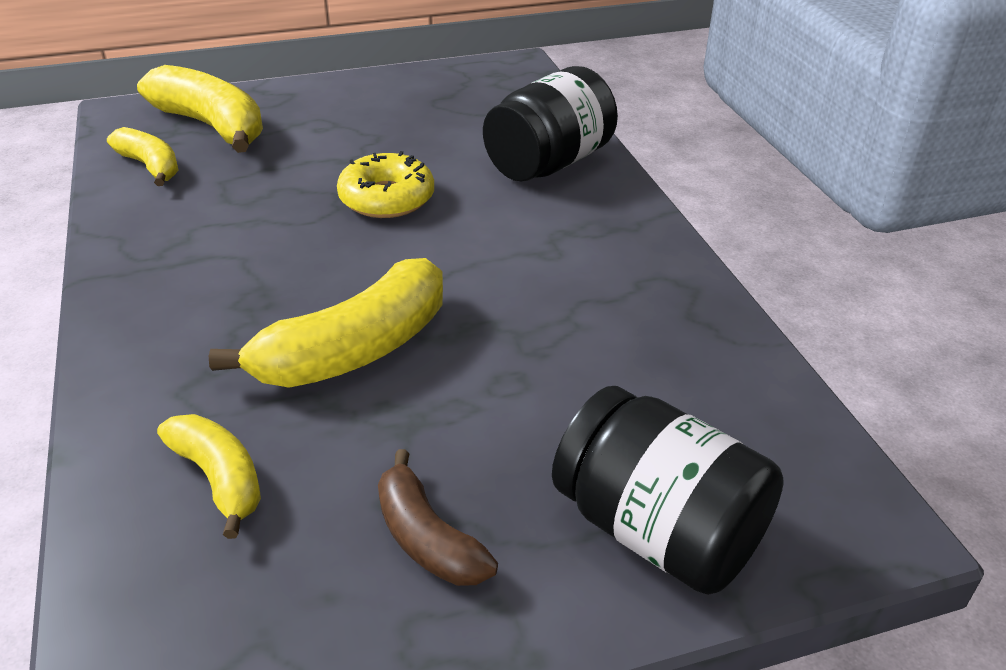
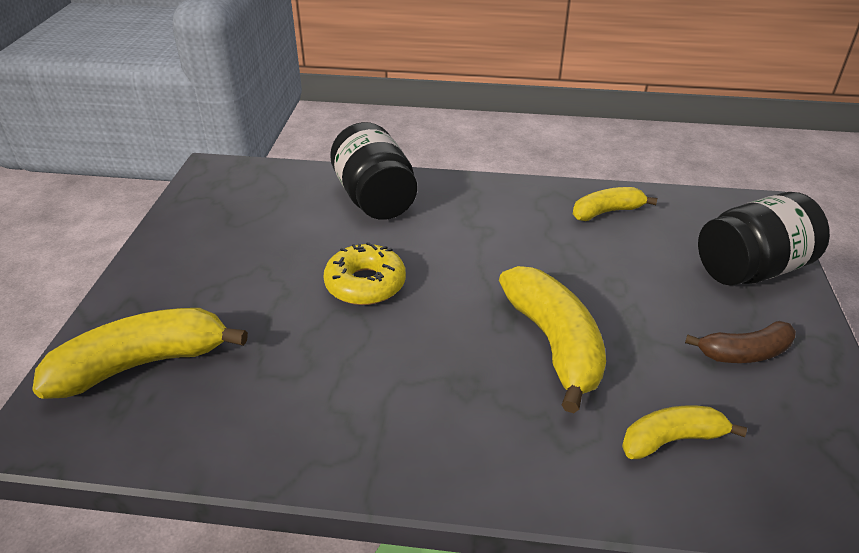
camera: 65 degrees left, 0 degrees up
(151, 166) = (187, 422): yellow banana -> yellow banana (607, 212)

